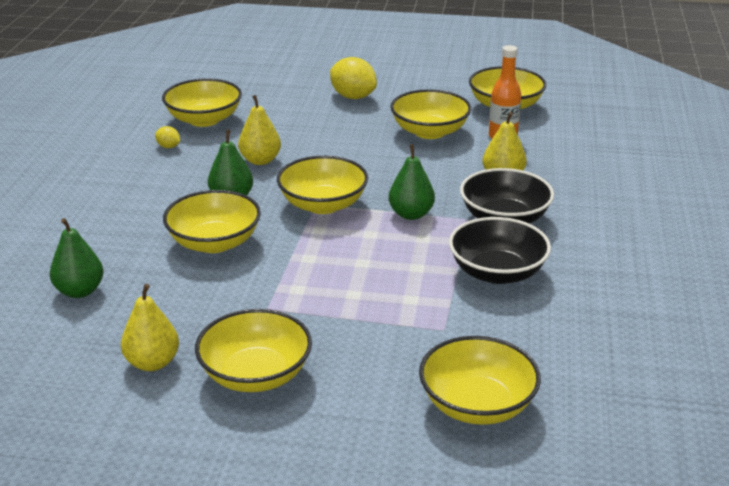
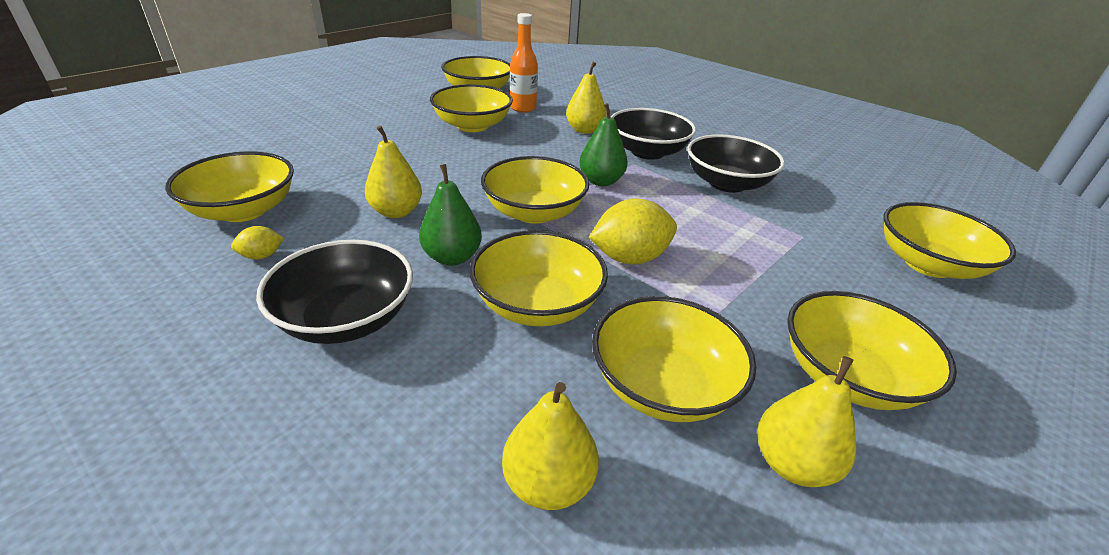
camera: 60 degrees left, 5 degrees up
(79, 291) = (548, 483): green pear -> yellow pear
(142, 193) = (346, 318): none -> black bowl
(180, 306) = (663, 385): none -> yellow bowl
(353, 97) = (354, 128): yellow lemon -> yellow lemon (629, 258)

